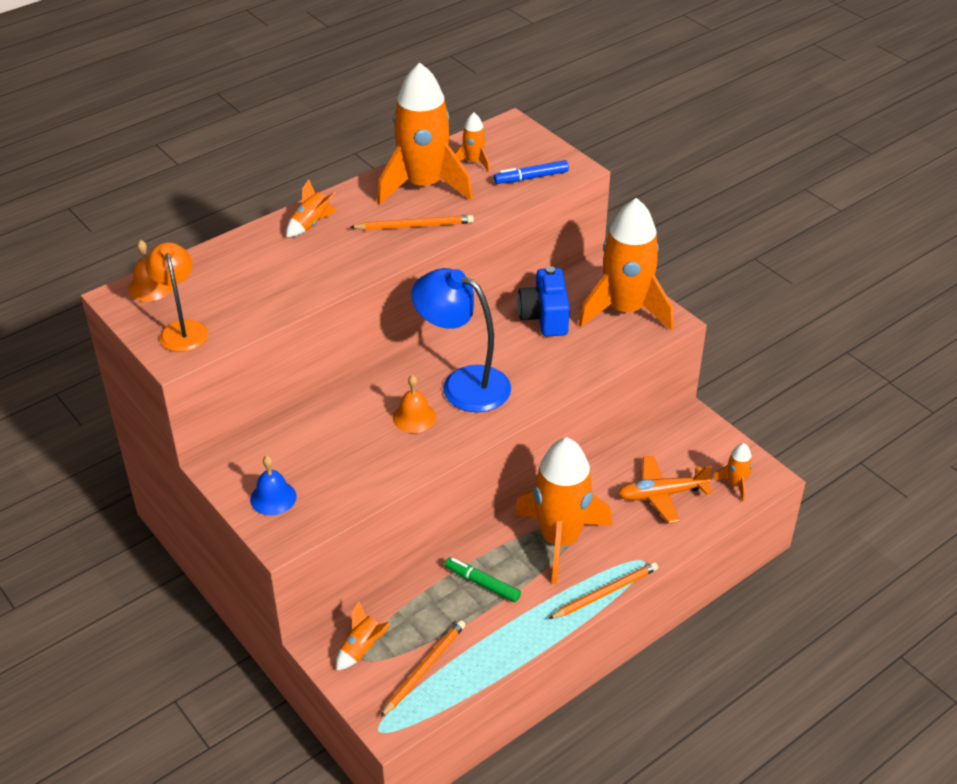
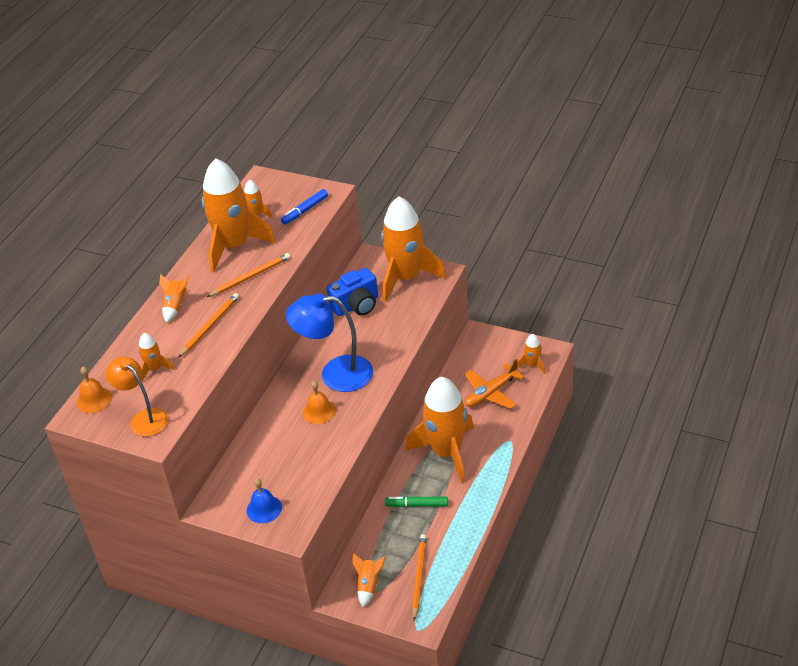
camera: 25 degrees left, 0 degrees up
(235, 282) = (154, 369): none -> orange rocket
(545, 317) = (356, 305): blue camera -> blue camera turned 90 degrees counterclockwise
(605, 593) = (499, 472): orange pencil -> orange pencil (209, 326)

